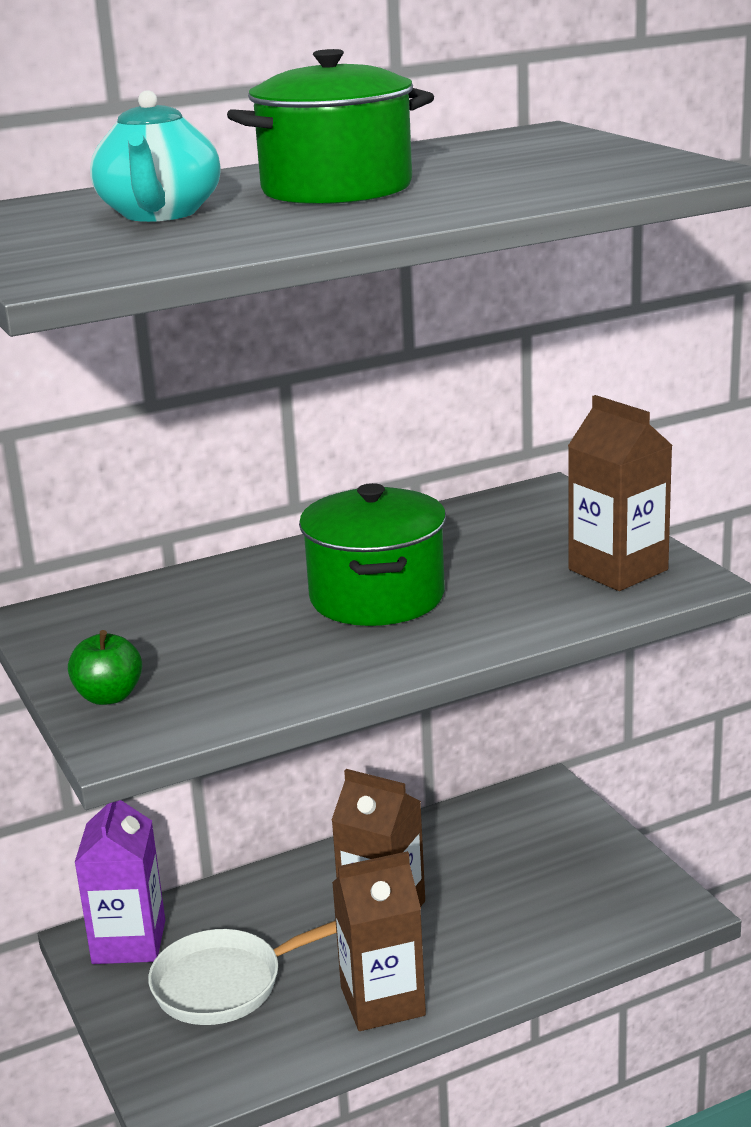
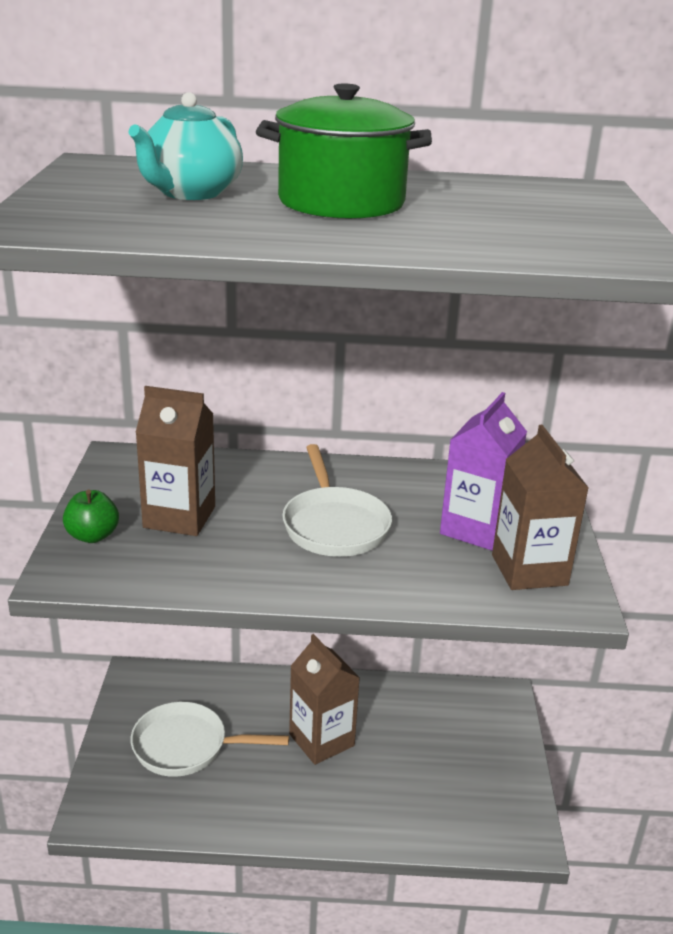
camera: 25 degrees right, 5 degrees up
(129, 942) = (155, 688): purple carton -> purple carton (476, 529)
(377, 597) = (334, 525): green pot -> white pan
(382, 1001) = (269, 809): brown carton -> brown carton (179, 517)

